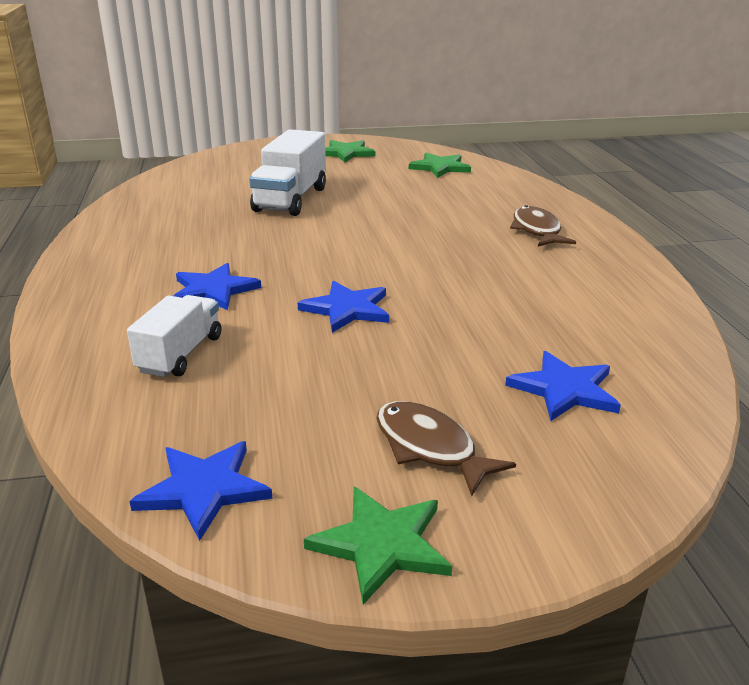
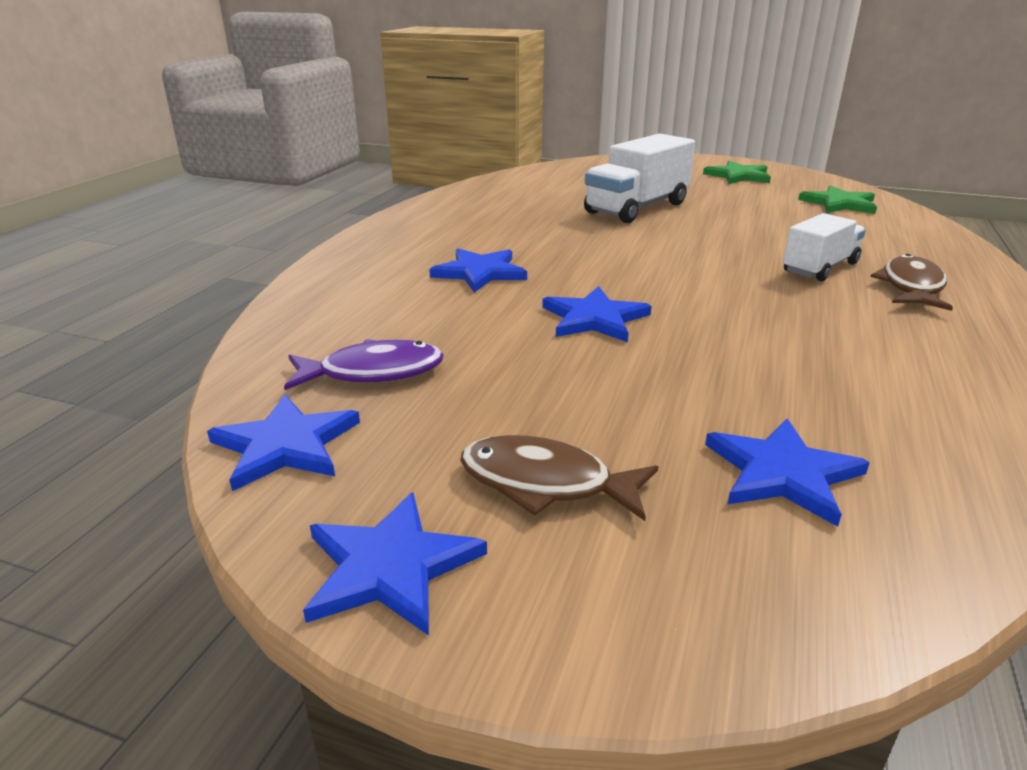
camera: 30 degrees right, 0 degrees up
(180, 354) = (393, 320): white truck -> white truck (820, 268)
(212, 405) = (373, 372): none -> purple fish
(381, 544) = (390, 566): green star -> blue star
(430, 448) = (545, 483): brown fish -> brown fish turned 60 degrees counterclockwise

